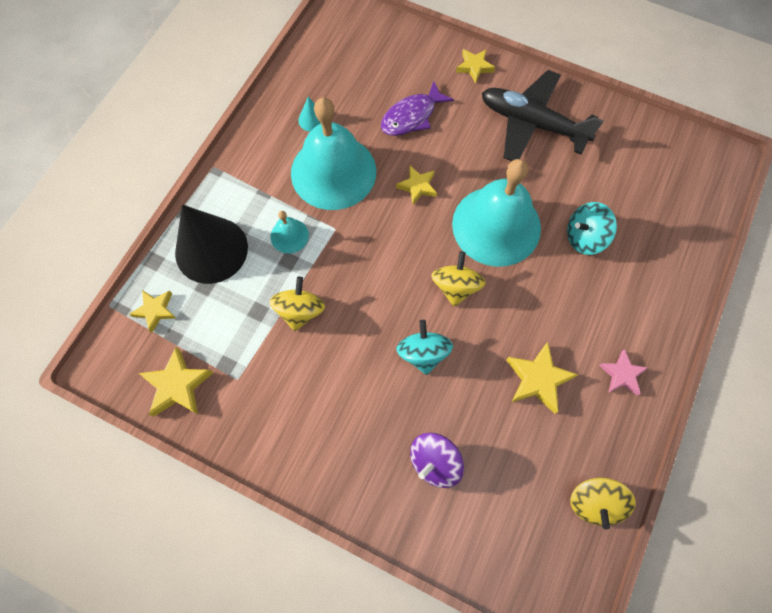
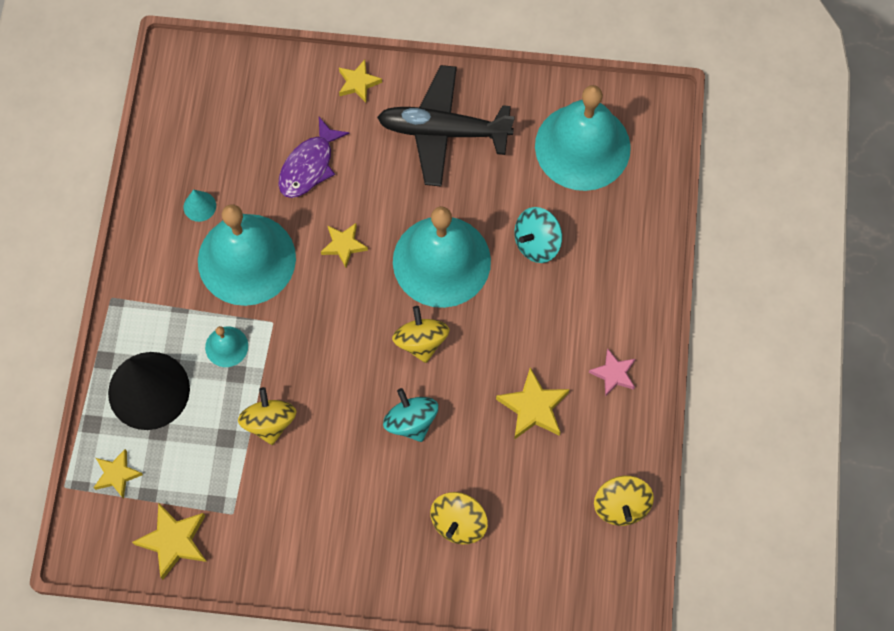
camera: 20 degrees left, 0 degrees up
(434, 462) = (458, 523): purple spinning top -> yellow spinning top
(648, 171) = (582, 146): none -> turquoise bell

